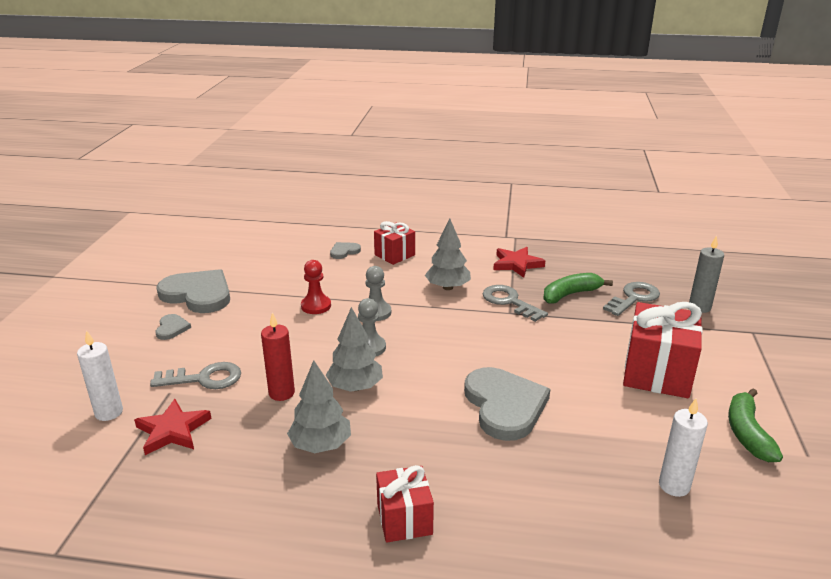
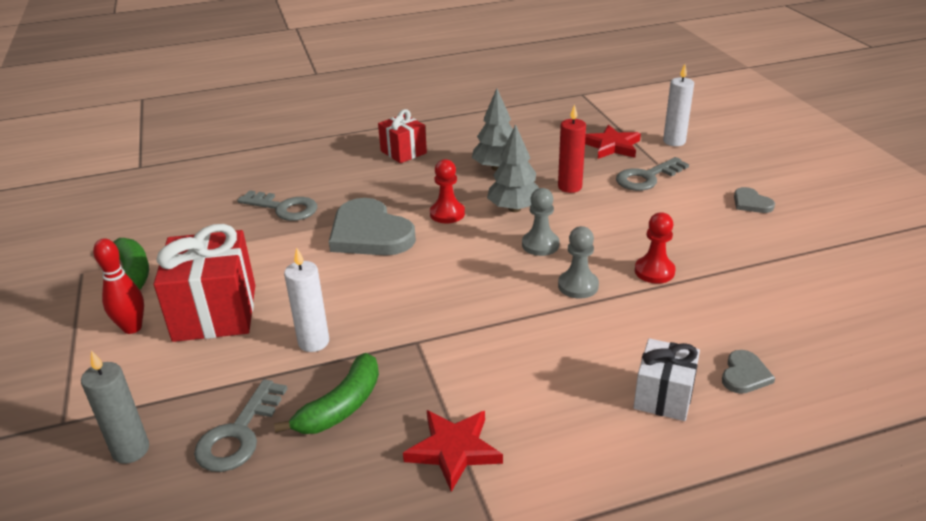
camera: 155 degrees right, 5 degrees up
(198, 294) = (799, 242): grey heart -> none
(394, 255) = (663, 396): red gift -> white gift
(419, 403) = (447, 214): none -> red pawn
(448, 287) = (526, 356): grey tree -> none
(509, 302) = (425, 360): grey key -> grey key (284, 208)
(674, 486) = (212, 218): white candle -> white candle (313, 342)
(727, 381) = (132, 328): none -> red bowling pin

